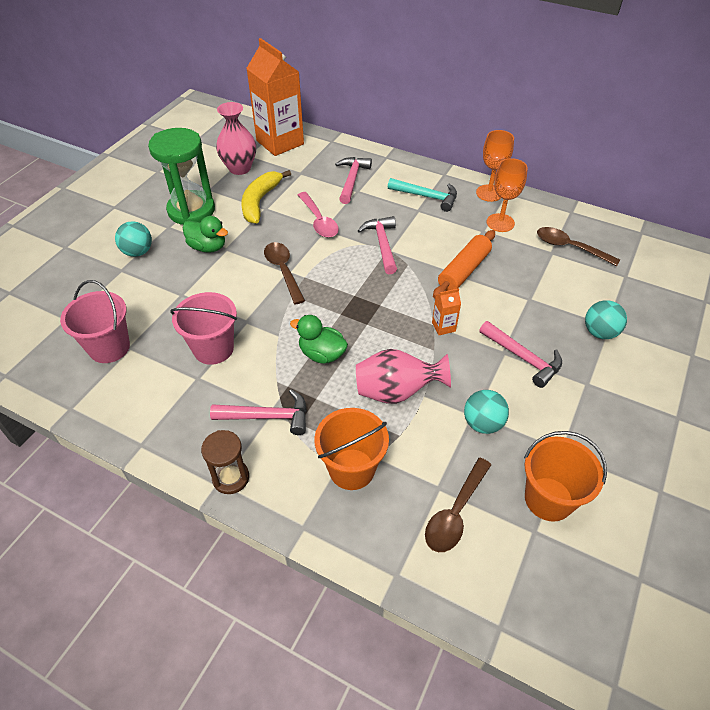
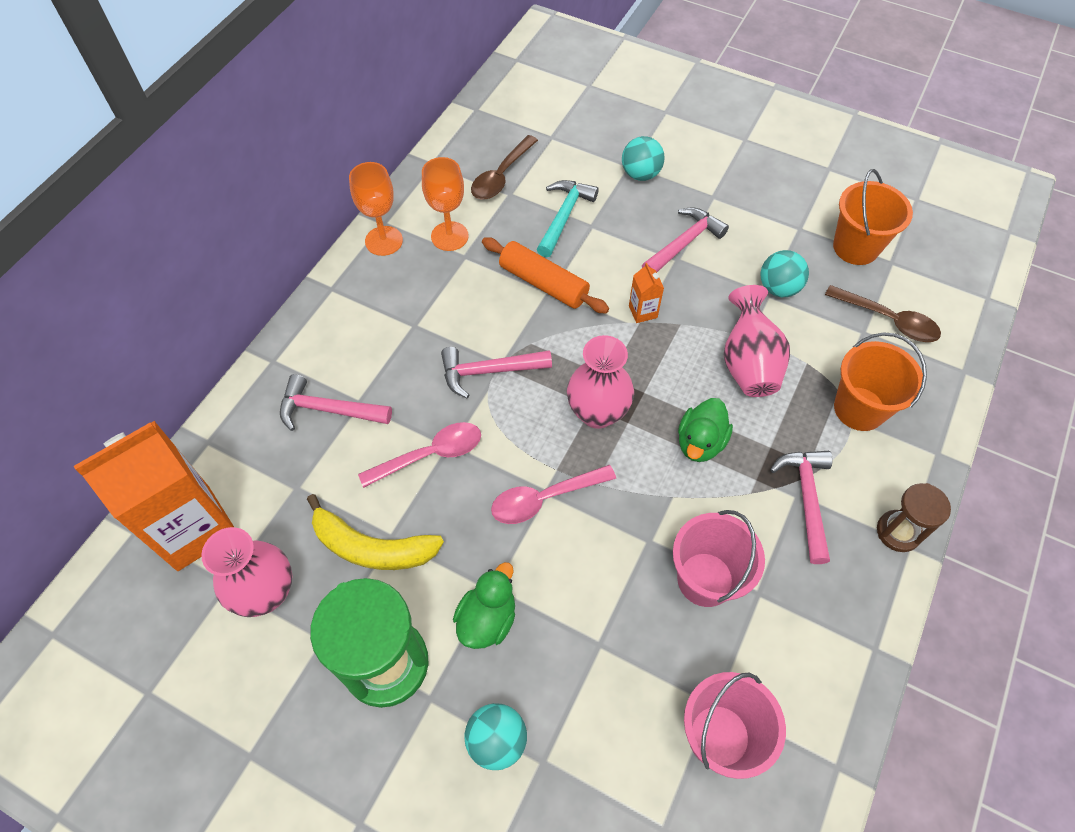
camera: 90 degrees left, 10 degrees up
(283, 271) = (544, 499): brown spoon -> pink spoon
(349, 298) = (597, 413): none -> pink vase
(426, 197) = (384, 313): turquoise hammer -> turquoise hammer (564, 216)

